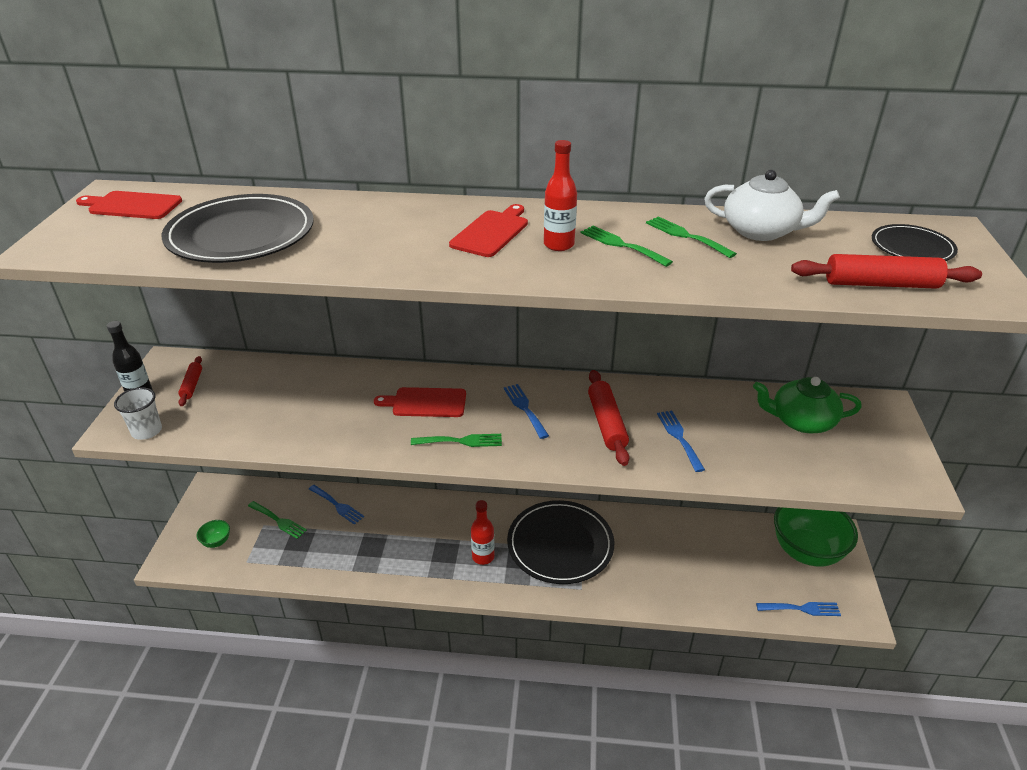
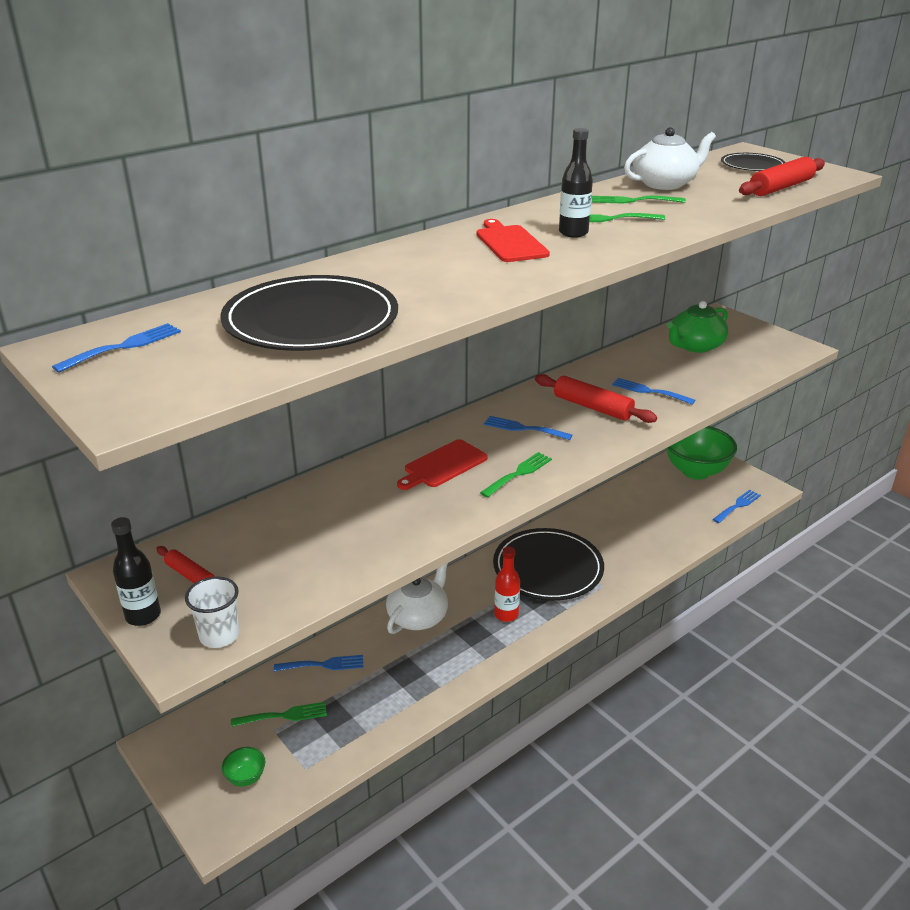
camera: 45 degrees left, 5 degrees down
(132, 206) = (124, 346): red cutting board -> blue fork
(429, 515) = (418, 616): none -> white teapot
(558, 245) = (573, 233): red bottle -> black bottle

